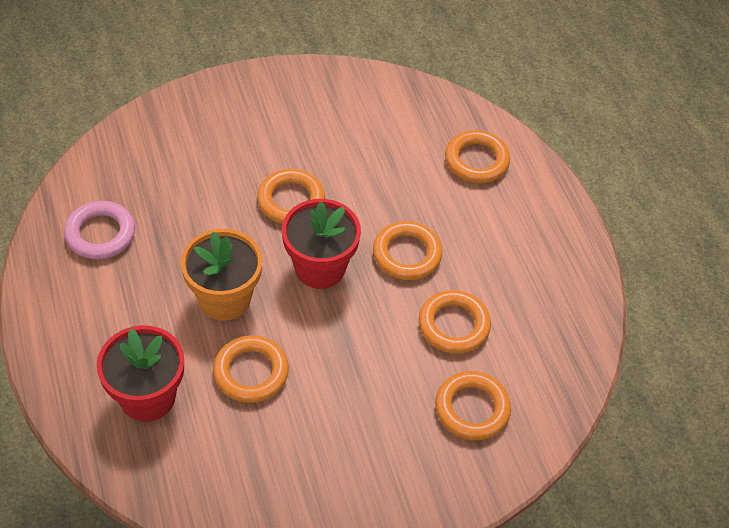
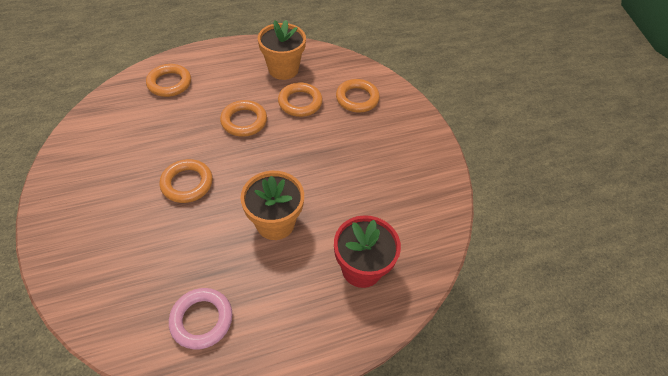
camera: 90 degrees left, 0 degrees up
(251, 372) = (338, 205): orange ring -> none
(320, 268) = (251, 167): red flower pot -> none
(530, 301) = (283, 69): none -> orange flower pot

